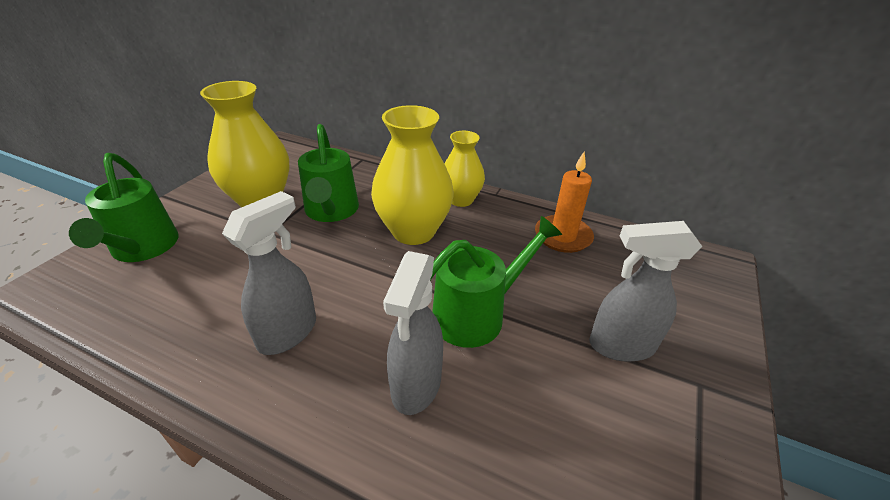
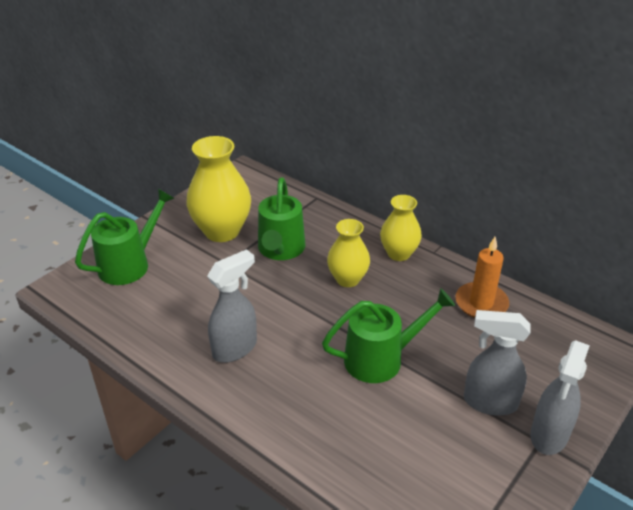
camera: 15 degrees right, 0 degrees up
(143, 249) = (130, 264): green watering can -> green watering can turned 135 degrees counterclockwise
(413, 231) = (347, 279): yellow vase -> yellow vase, size x0.62
(416, 385) = (321, 401): grey spray bottle -> grey spray bottle (549, 435)

